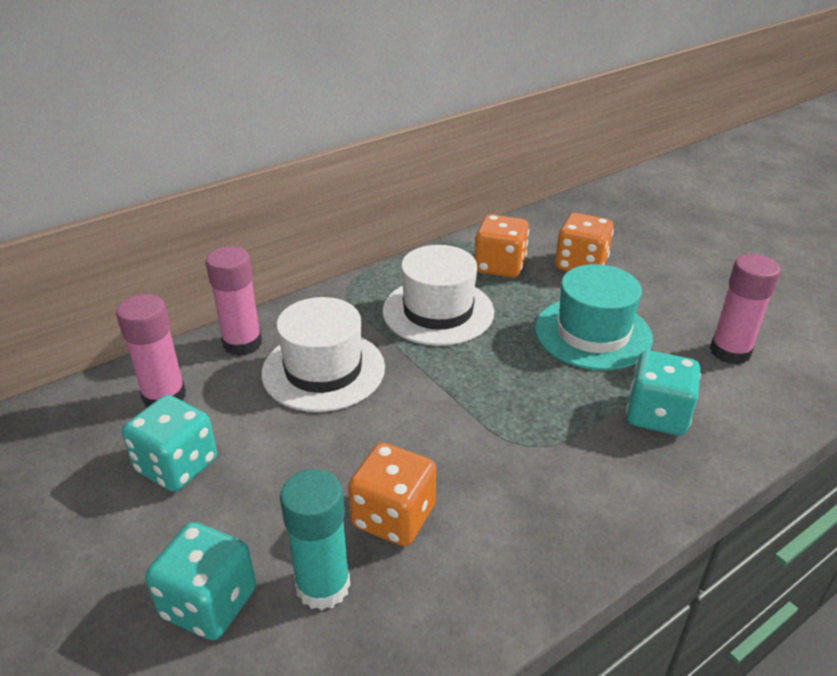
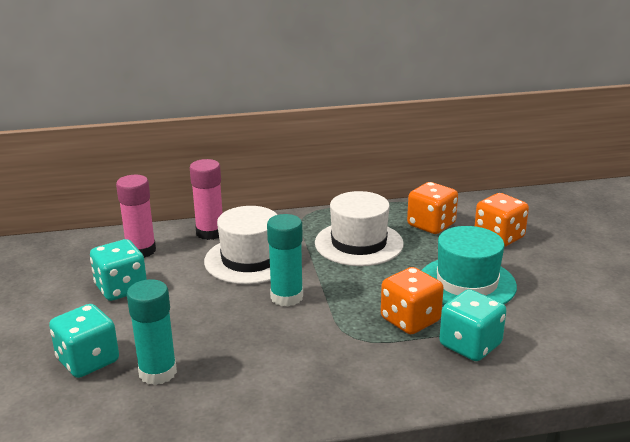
camera: 25 degrees right, 10 degrees down
(393, 517) = (229, 351): orange dice -> orange dice (410, 320)
(408, 412) = (286, 297): none -> turquoise glue stick
(730, 352) = (573, 321): pink glue stick -> none

